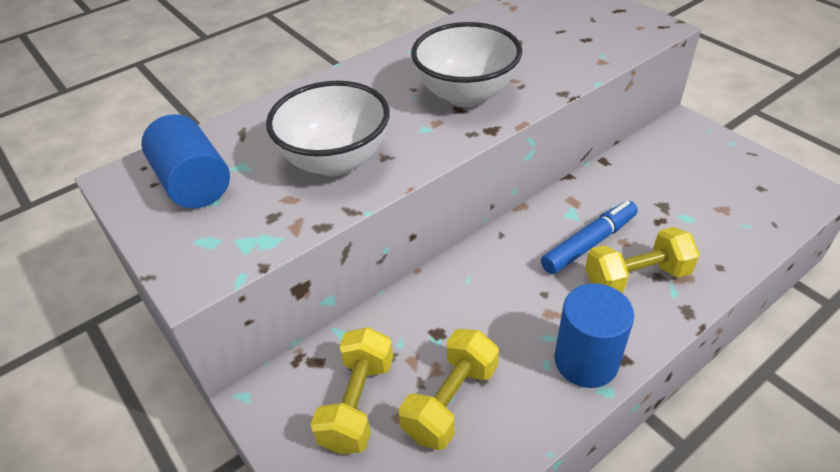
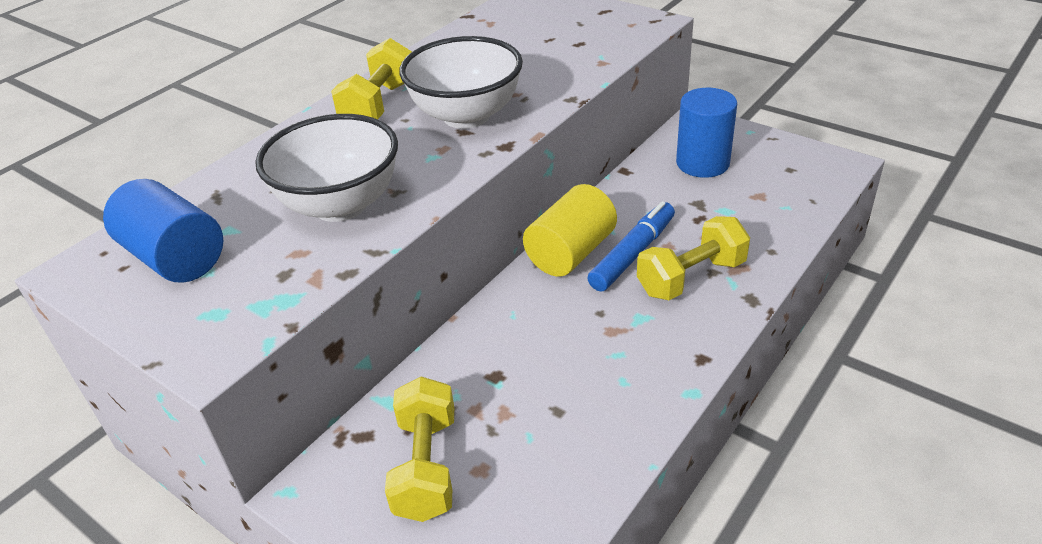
camera: 15 degrees left, 5 degrees down
(450, 401) = (530, 440): yellow dumbbell -> yellow dumbbell (379, 105)
(534, 231) = (571, 252): none -> yellow cylinder
(586, 361) = (663, 368): blue cylinder -> blue cylinder (702, 163)

